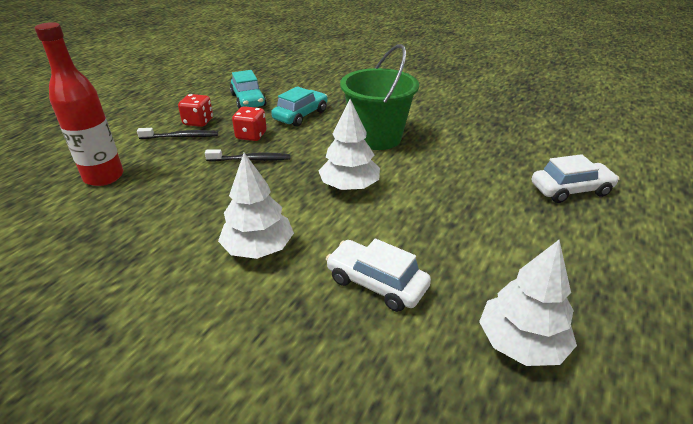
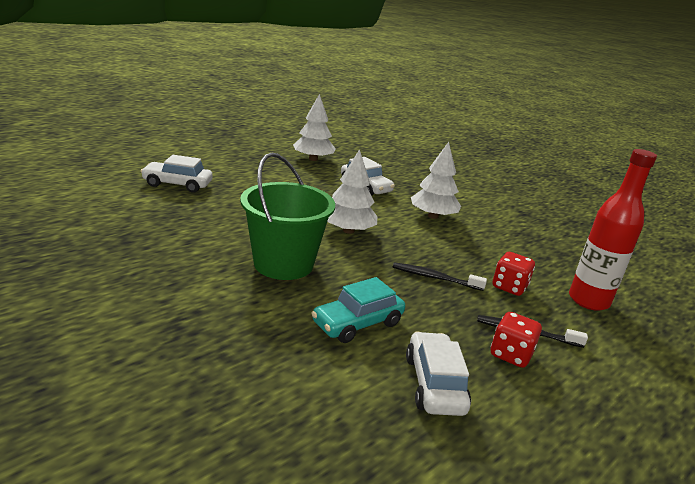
camera: 165 degrees left, 10 degrees down
(248, 100) = (434, 384): turquoise car -> white car
(251, 135) = (433, 308): red dice -> red dice (509, 287)

